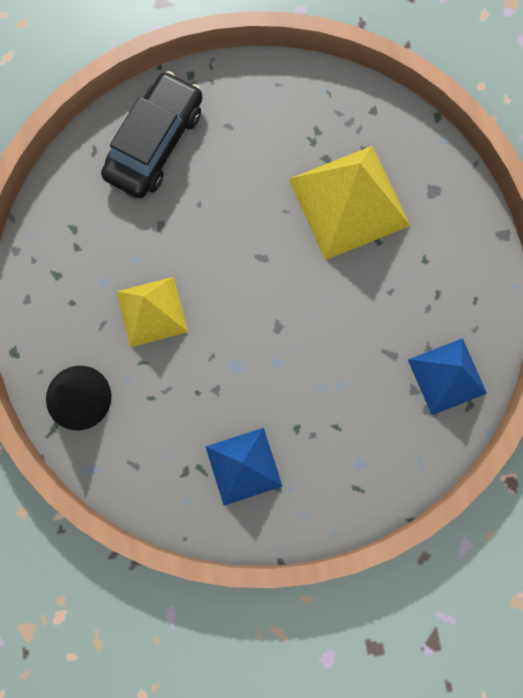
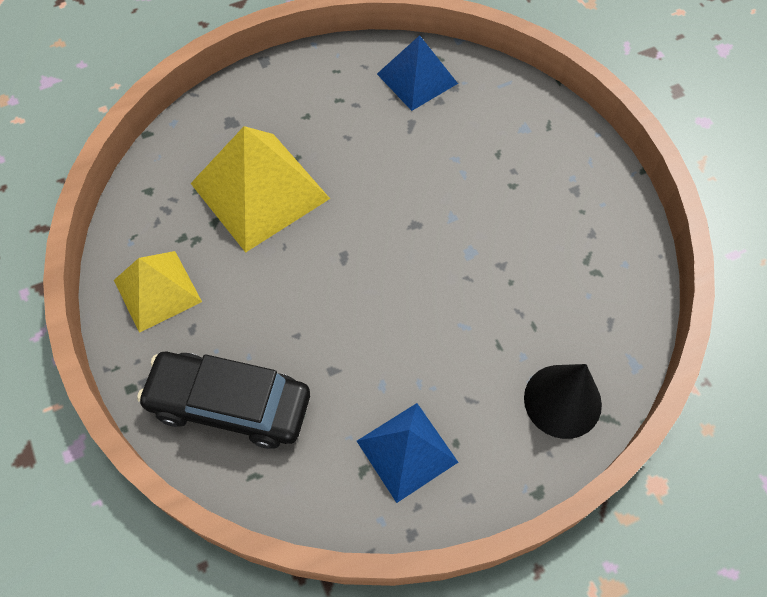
camera: 105 degrees left, 15 degrees down
(152, 311) = (438, 350): yellow pyramid -> yellow pyramid (157, 290)
(243, 466) = (568, 221): blue pyramid -> blue pyramid (407, 451)

